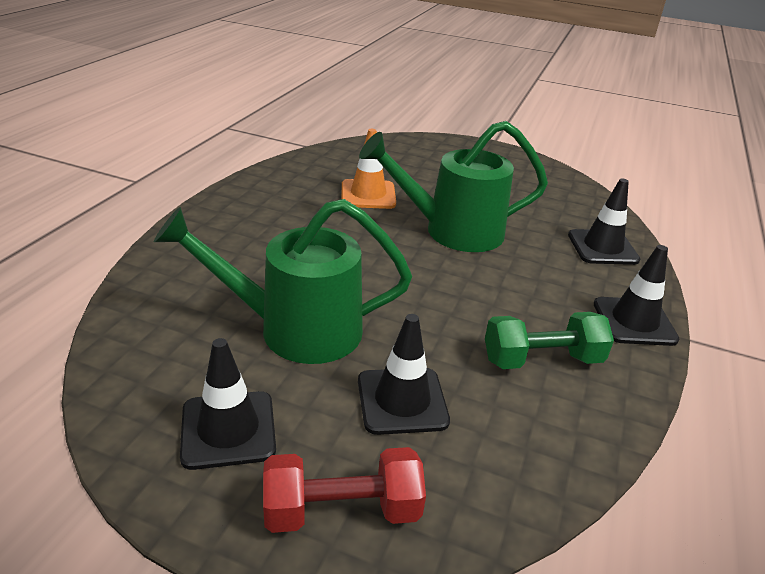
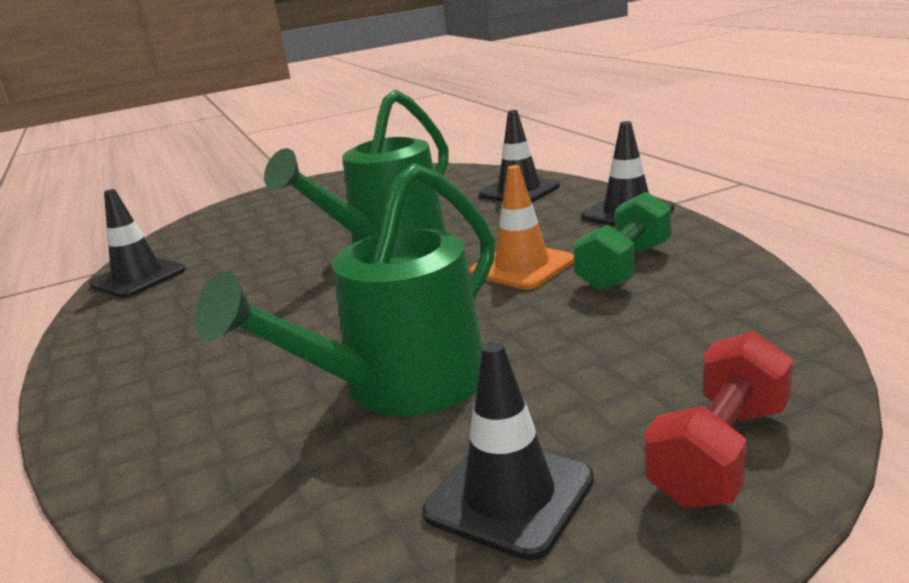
camera: 40 degrees left, 10 degrees down
(368, 195) = (252, 266): orange traffic cone -> orange traffic cone (522, 267)
(402, 401) = (596, 357): black traffic cone -> black traffic cone (138, 278)

